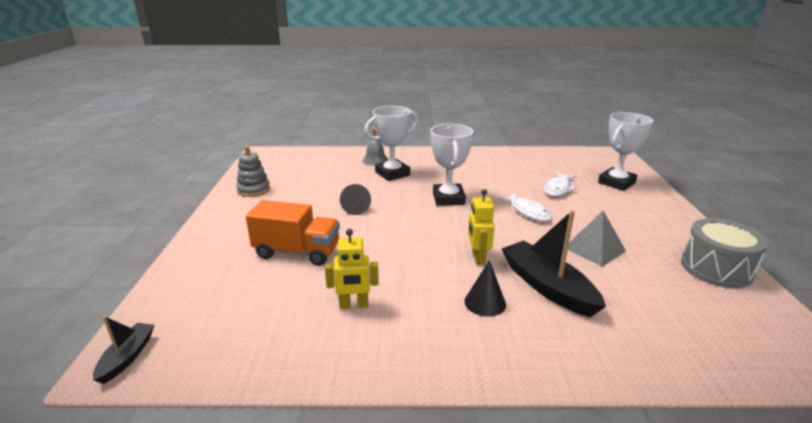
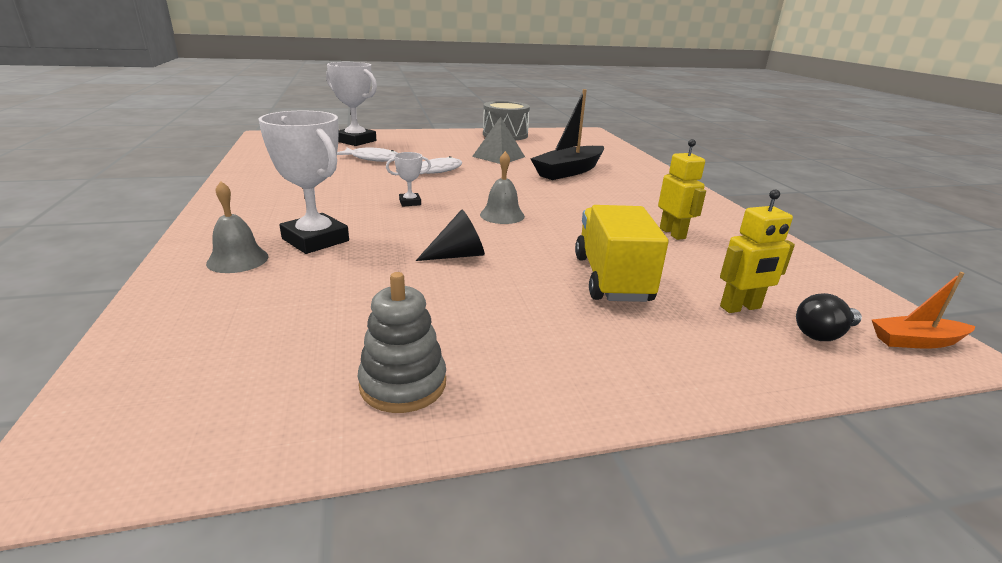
camera: 105 degrees left, 0 degrees up
(127, 357) = (916, 341): black boat -> orange boat
(176, 314) = (823, 334): none -> black light bulb
(297, 252) = (611, 278): orange truck -> yellow truck
(417, 229) = (502, 215): none -> grey bell
(448, 198) = (410, 202): white trophy -> white trophy, size x0.48
(478, 258) = (544, 190): yellow robot -> yellow robot (740, 307)
(485, 302) = (611, 188): black cone -> none

